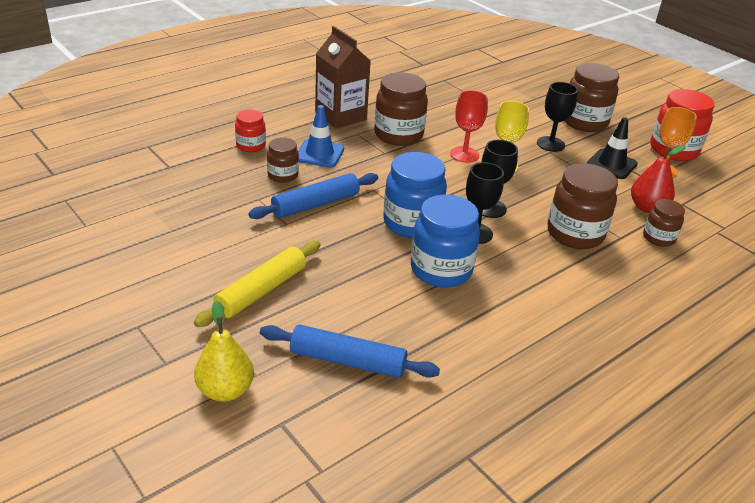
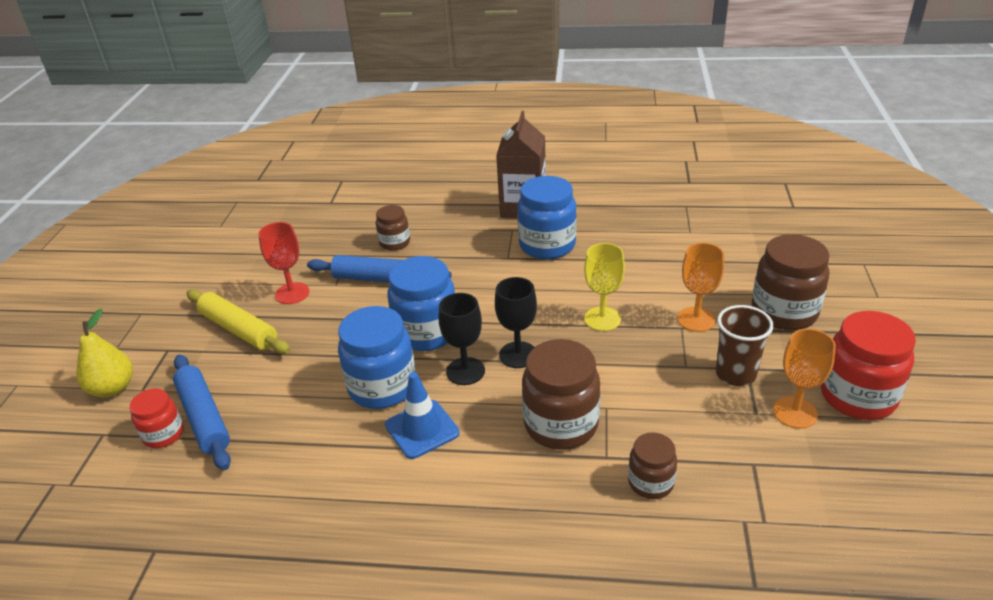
camera: 50 degrees right, 0 degrees up
(251, 145) = (410, 207): red jar -> red jar (163, 434)
(261, 291) = (239, 329): yellow rolling pin -> yellow rolling pin turned 45 degrees clockwise
(319, 154) = (451, 236): blue traffic cone -> blue traffic cone (422, 429)
(398, 135) = (547, 245): brown jar -> blue jar
(464, 154) = (580, 290): red goblet -> red goblet (292, 293)
(550, 144) = (696, 319): black goblet -> orange goblet
(611, 164) = (735, 374): black traffic cone -> brown cup
(647, 207) = (696, 443): red pear -> none

